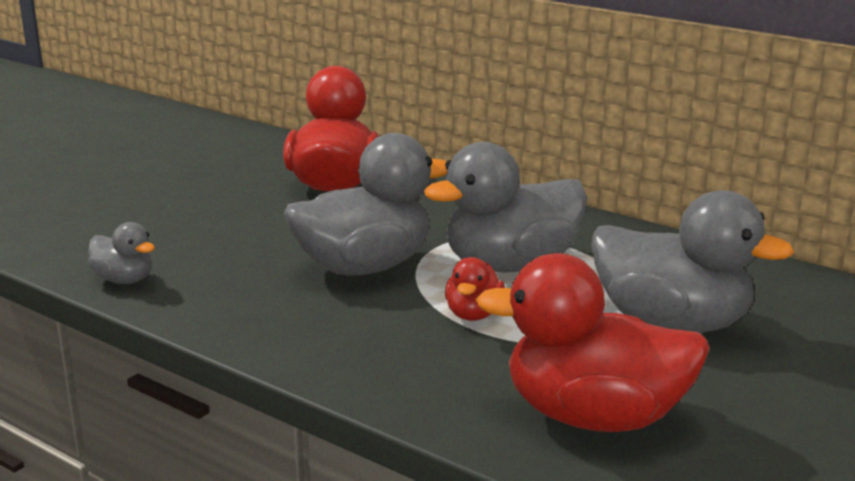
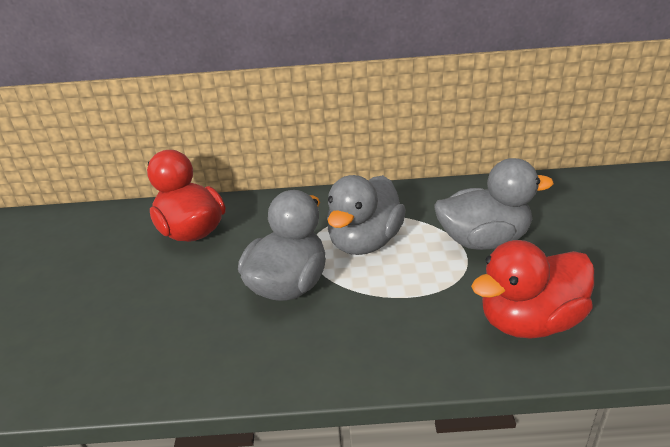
camera: 35 degrees left, 10 degrees up
(124, 280) = (142, 382): grey duck -> none
(473, 314) = (390, 287): red duck -> none

